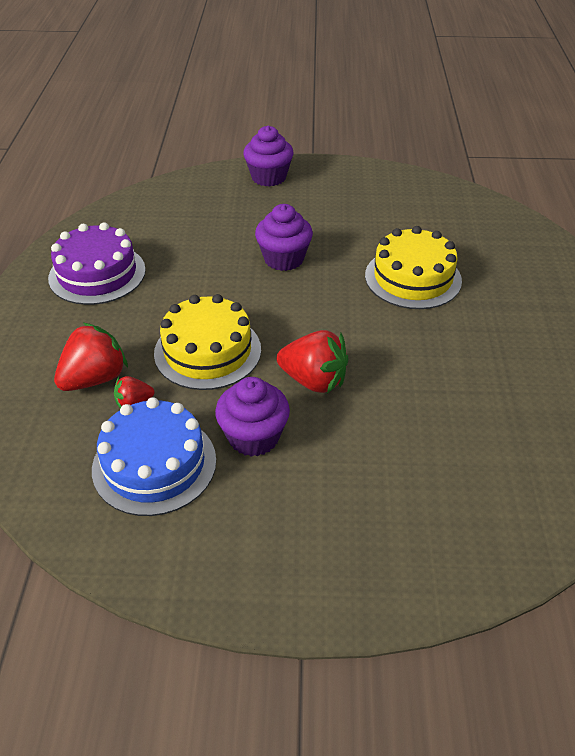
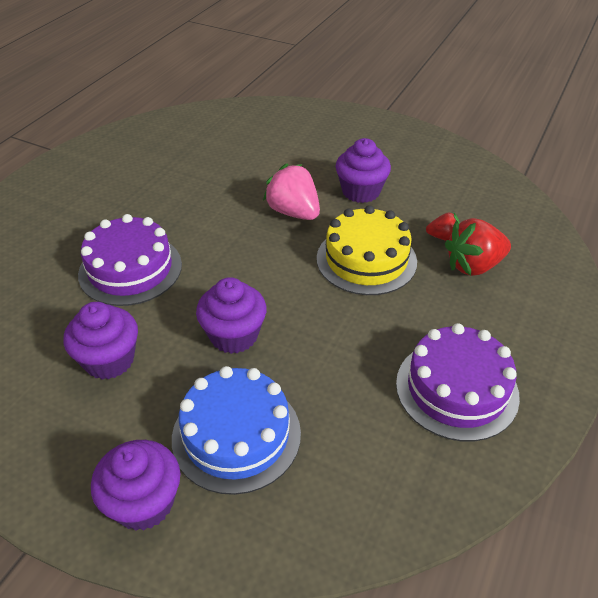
camera: 155 degrees left, 0 degrees up
(154, 464) = (437, 195): blue cake -> blue cake (236, 435)
(314, 380) = (293, 212): red strawberry -> pink strawberry
(357, 222) = (109, 360): none -> purple cupcake
(413, 278) = (130, 269): yellow cake -> purple cake

